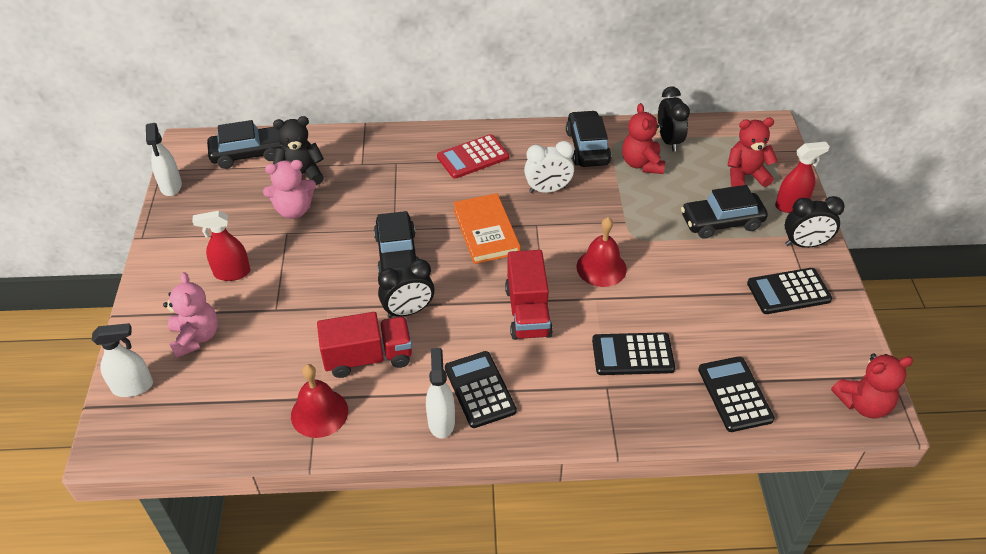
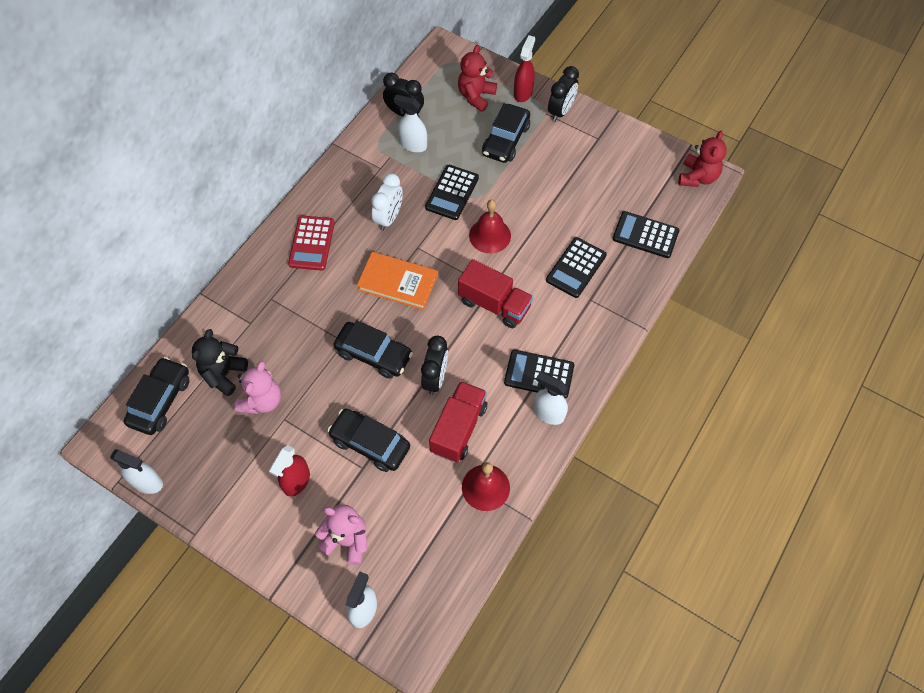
camera: 55 degrees left, 15 degrees up
(587, 147) = (367, 165): black car -> black car (370, 444)
(641, 164) = (413, 145): red teddy bear -> white spray bottle
(788, 292) = (591, 149): black calculator -> black calculator (452, 193)

